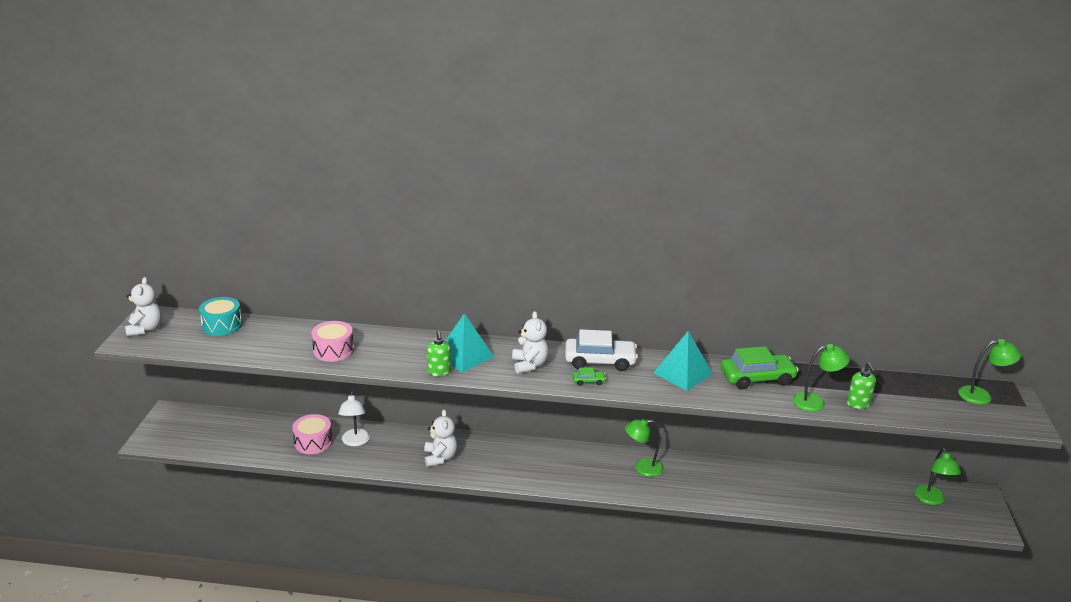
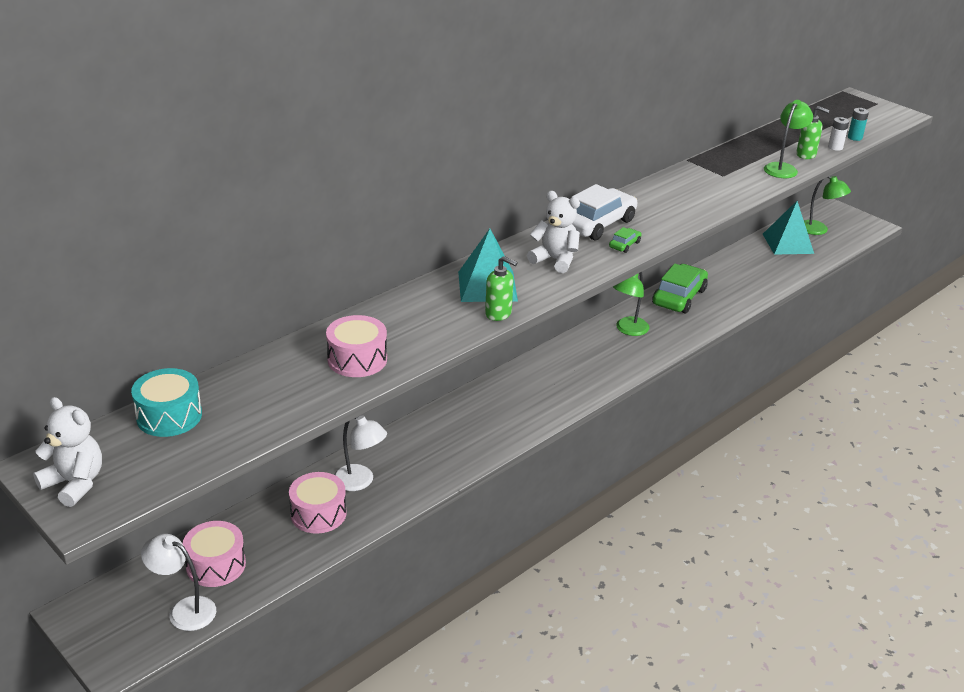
camera: 50 degrees left, 5 degrees up
(199, 441) = (184, 610): none -> white lamp
(240, 432) = (216, 565): none -> pink drum
(440, 457) = (465, 436): white teddy bear -> none
(682, 373) = (670, 198): turquoise pyramid -> turquoise pyramid (788, 243)
(757, 378) = (719, 172): green car -> green car (679, 297)
(898, 413) = (835, 147): none -> white battery
(935, 416) = (855, 137): none -> turquoise battery
(981, 396) = (848, 109): green lamp -> none

